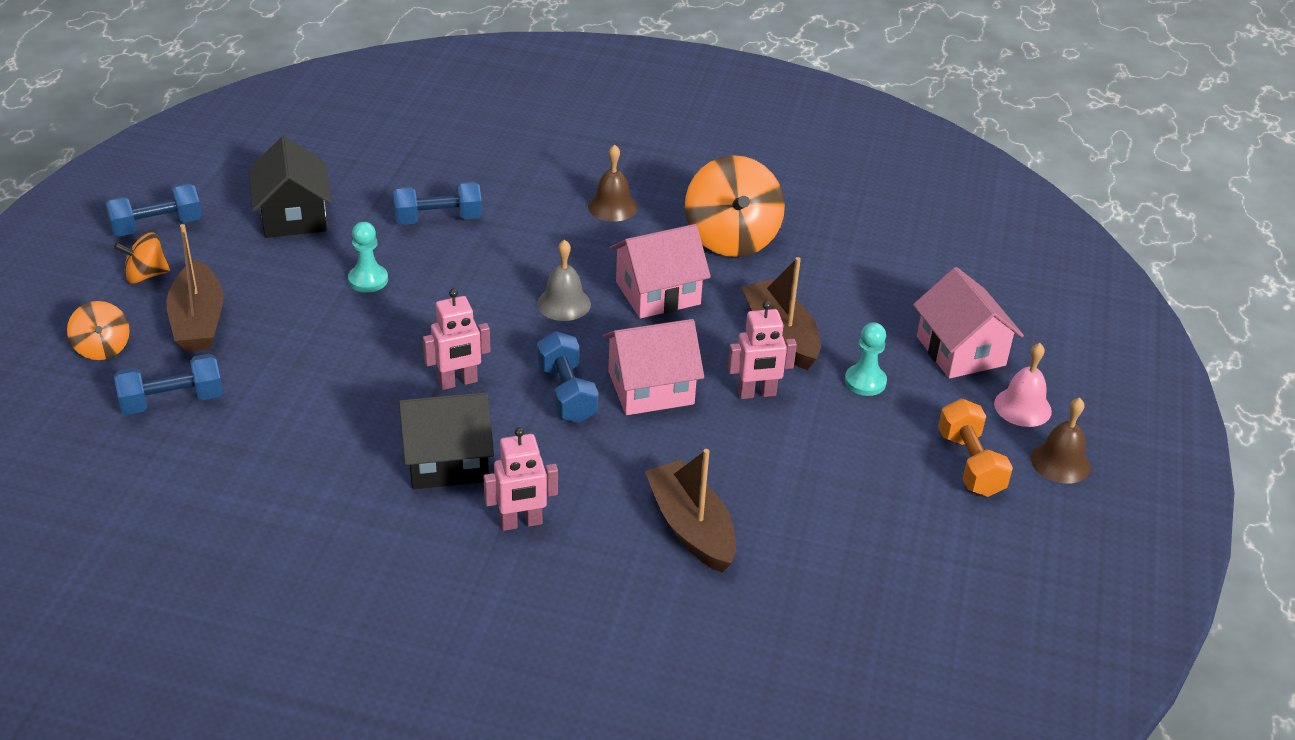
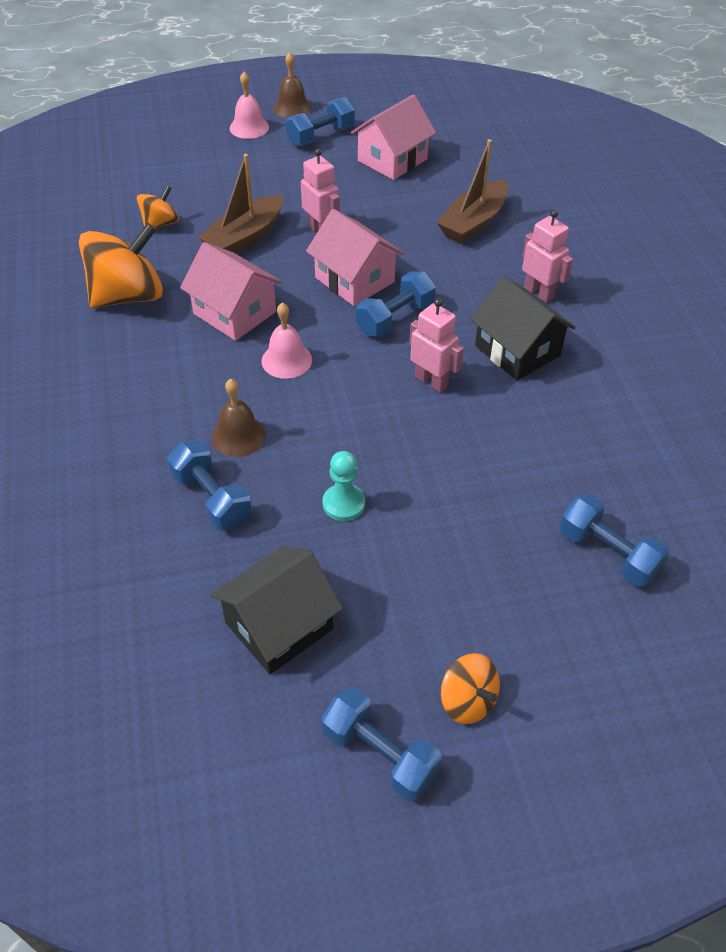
camera: 115 degrees left, 10 degrees up
(102, 348) = (595, 658): orange spinning top -> orange spinning top (160, 224)
(198, 321) = (497, 603): brown boat -> none
(564, 303) = (286, 360): grey bell -> pink bell
(612, 206) = (118, 382): brown bell -> brown bell (238, 436)
(865, 382) = (271, 190): turquoise pawn -> none
(960, 351) = (206, 159): pink house -> pink house (392, 160)
(970, 464) = (321, 136): orange dumbbell -> blue dumbbell

